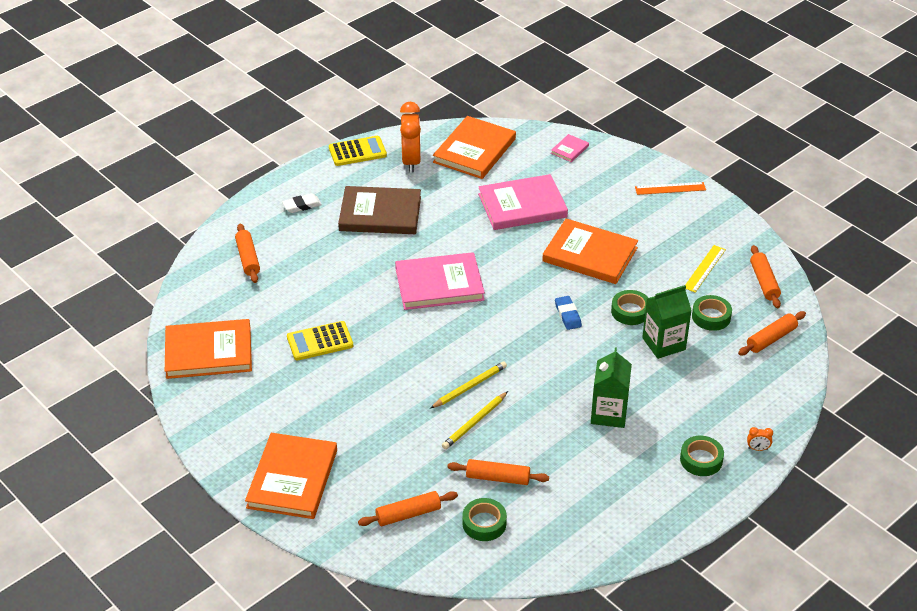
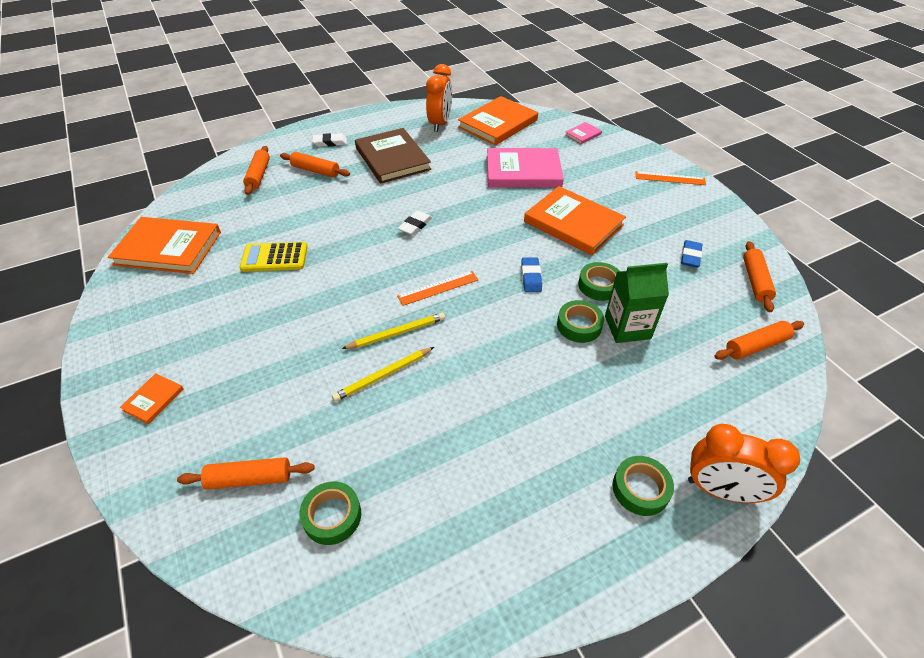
camera: 15 degrees right, 5 degrees up
(292, 479) = (153, 399): orange book -> orange book, size x0.44
(357, 152) = (399, 111): yellow calculator -> none
(380, 214) = (392, 158): brown book -> brown book turned 45 degrees clockwise
(439, 284) = (415, 225): pink book -> white eraser
(488, 341) = (438, 288): none -> orange ruler
(498, 478) = (377, 454): orange rolling pin -> orange rolling pin (315, 171)
(609, 413) = (540, 398): green carton -> none
(704, 268) = (690, 256): yellow ruler -> blue eraser
(711, 317) = (688, 307): green tape -> green tape (579, 325)
(757, 449) = (720, 490): orange clock -> orange clock, size x2.49

